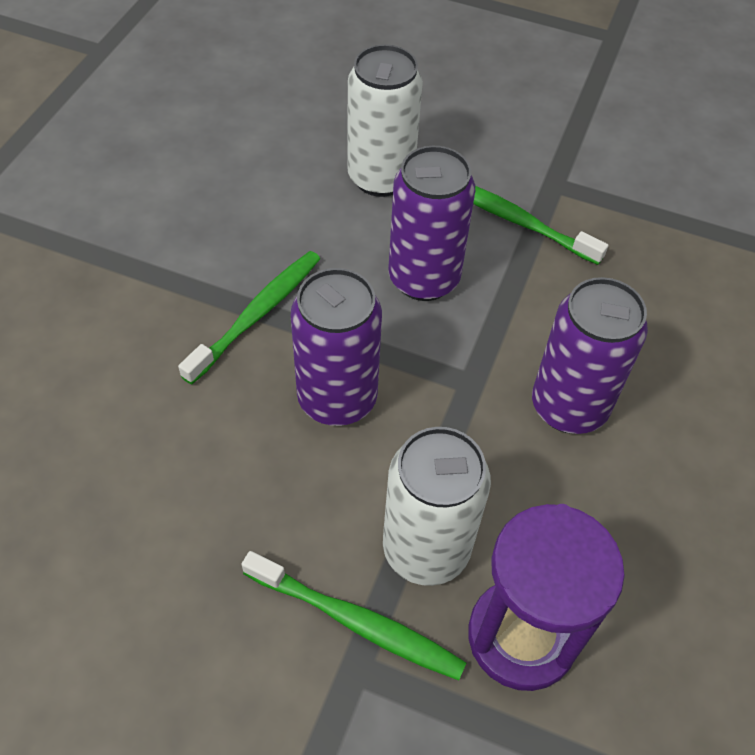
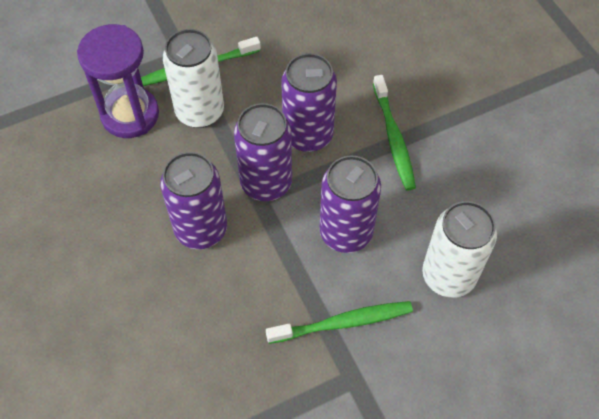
camera: 135 degrees right, 5 degrees up
(445, 391) = (266, 183): none -> purple can

